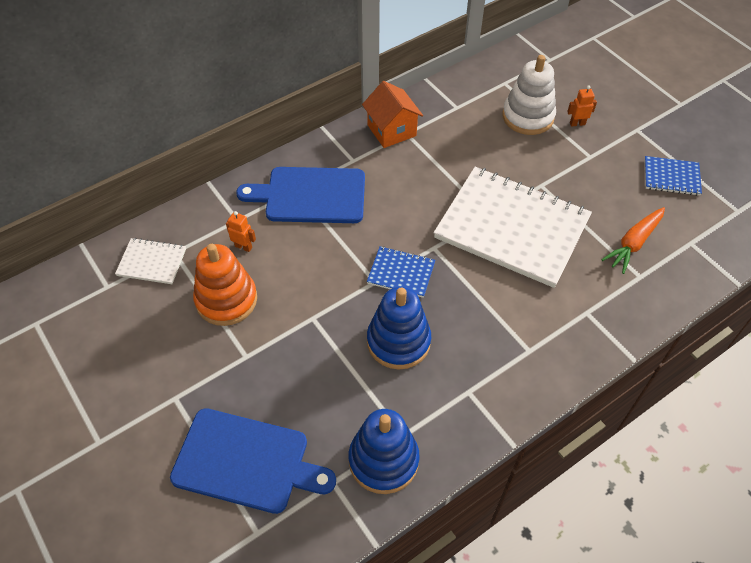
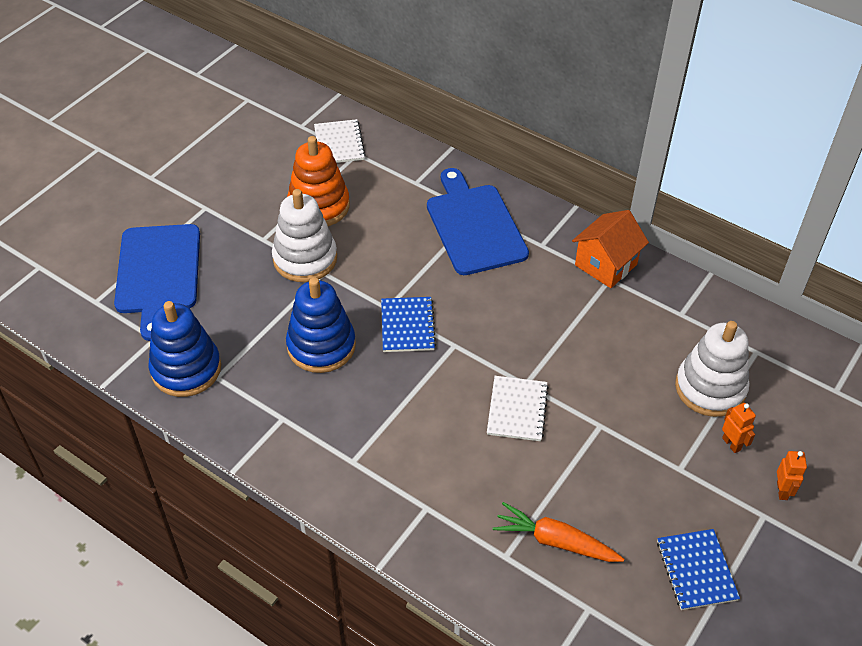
camera: 70 degrees right, 5 degrees down
(243, 247) = (385, 197): orange robot -> orange robot (782, 490)
(288, 328) = (305, 259): none -> white stacking toy
(512, 228) = (517, 410): white notebook -> white notebook, size x0.44

